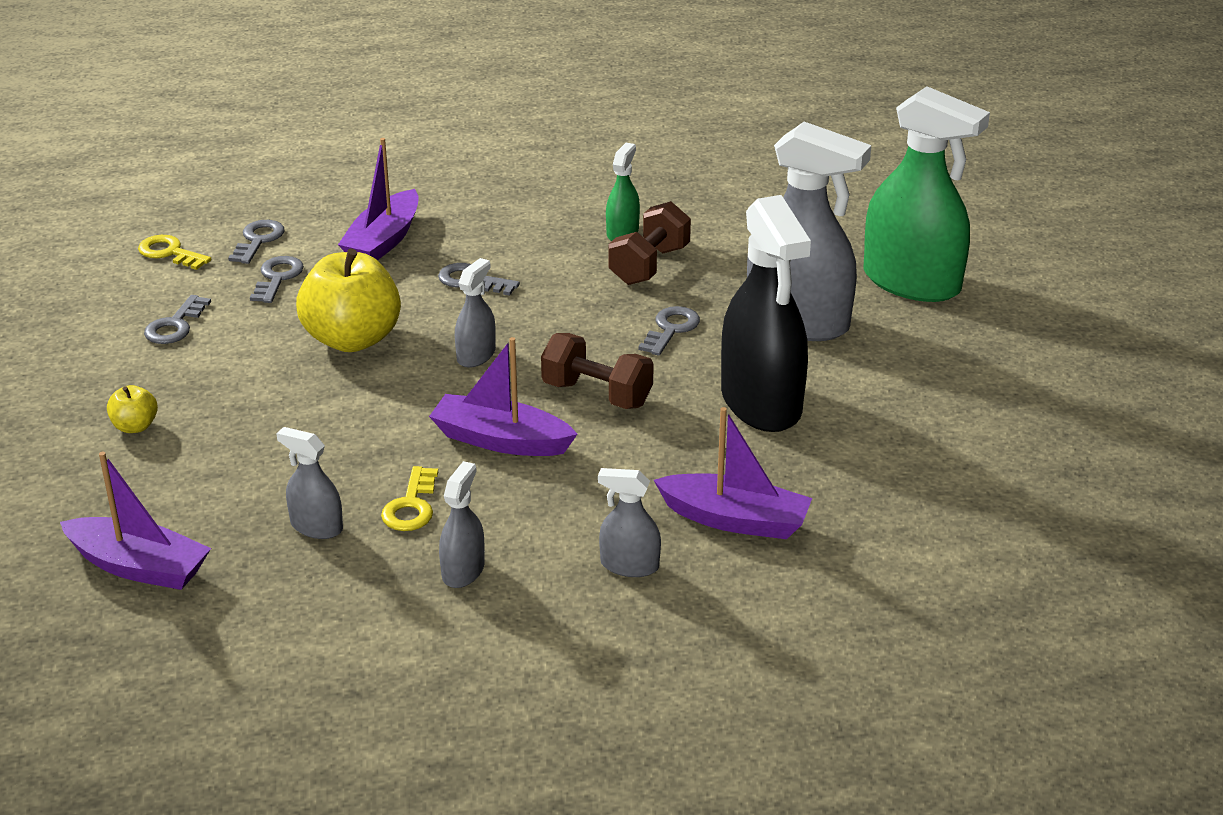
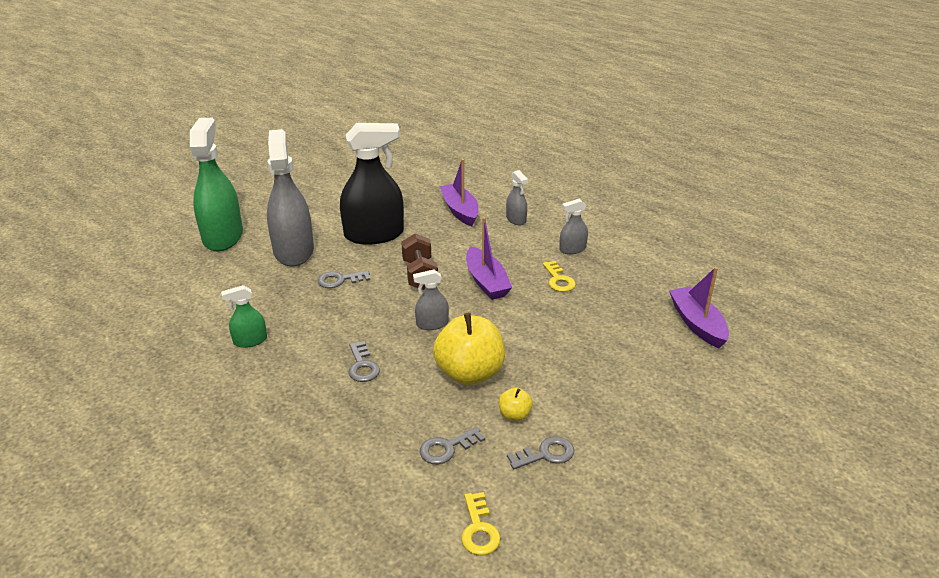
camera: 130 degrees left, 0 degrees up
(135, 426) = (636, 396): yellow apple -> yellow apple (514, 415)
(258, 240) = (414, 493): grey key -> none
(316, 526) = (605, 295): grey spray bottle -> none
(383, 241) = (354, 431): purple boat -> none
(411, 506) = (558, 280): yellow key -> yellow key turned 105 degrees clockwise
(649, 265) = (281, 314): brown dumbbell -> none
(761, 402) = (374, 234): black spray bottle -> black spray bottle turned 45 degrees clockwise

